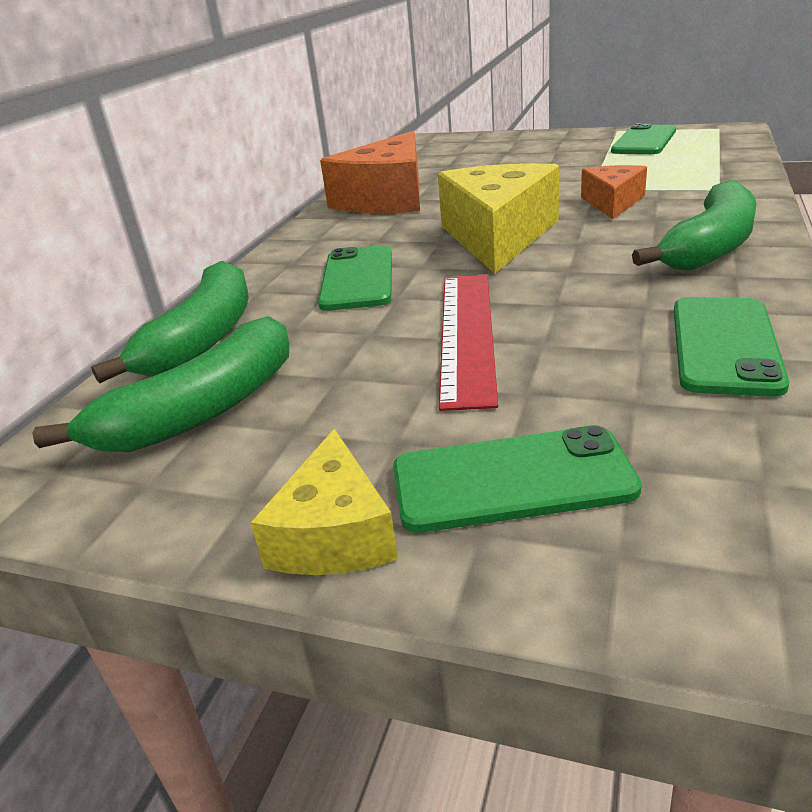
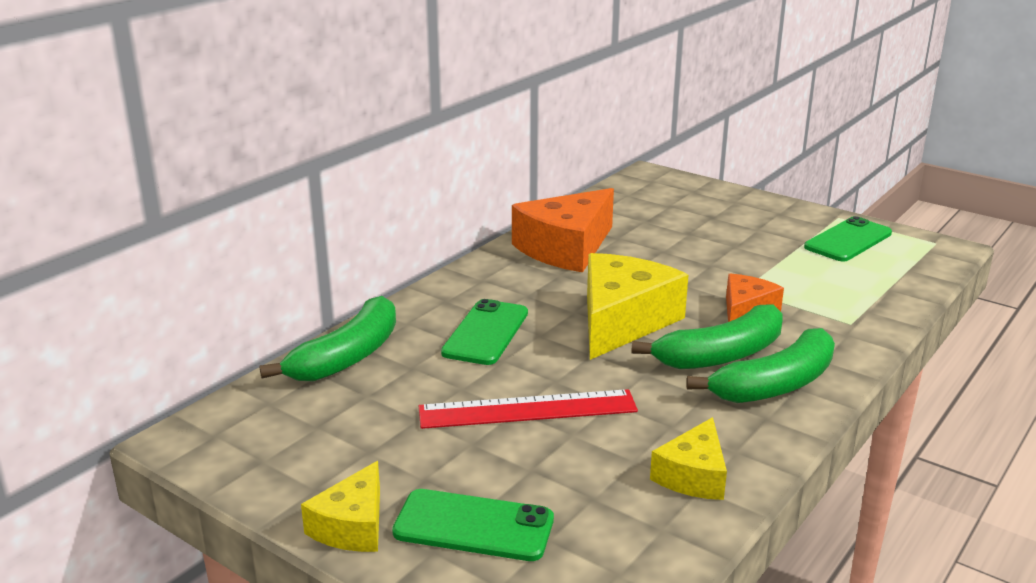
camera: 15 degrees right, 5 degrees down
(202, 410) = (319, 417): green banana -> green banana (721, 355)
(467, 333) = (527, 409): red ruler -> red ruler turned 60 degrees clockwise
(724, 345) = (693, 475): green phone -> yellow cheese

